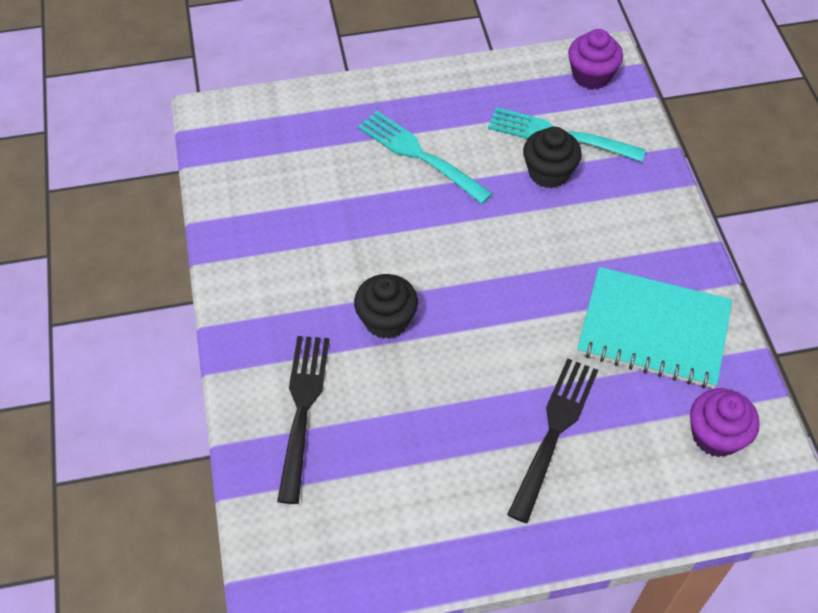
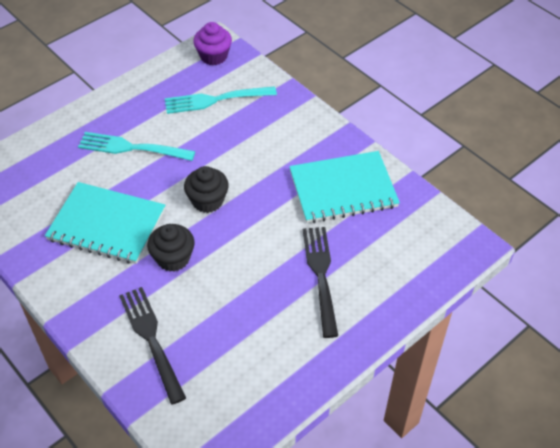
camera: 30 degrees left, 5 degrees down
(334, 240) = (107, 225): none -> turquoise notebook
(548, 172) = (222, 124): black cupcake -> black cupcake (207, 201)
(715, 435) = (415, 232): purple cupcake -> none

